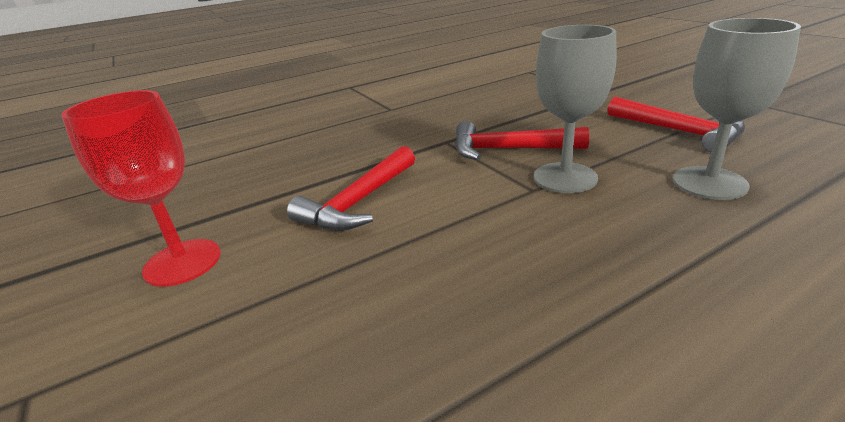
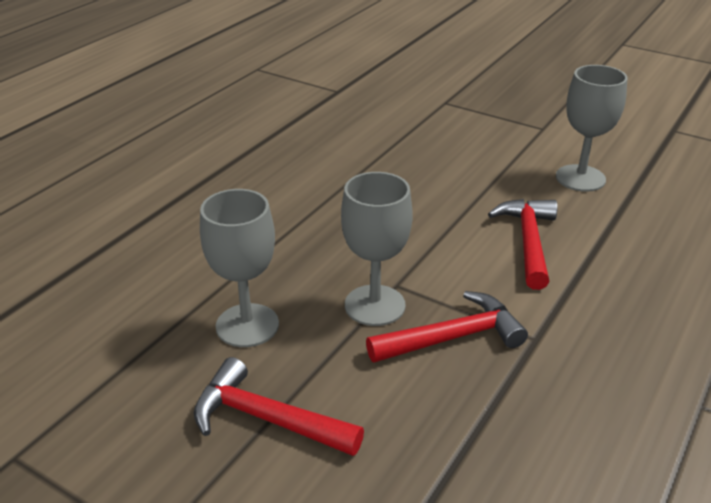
camera: 150 degrees right, 5 degrees up
(182, 262) = (580, 178): red goblet -> grey goblet

